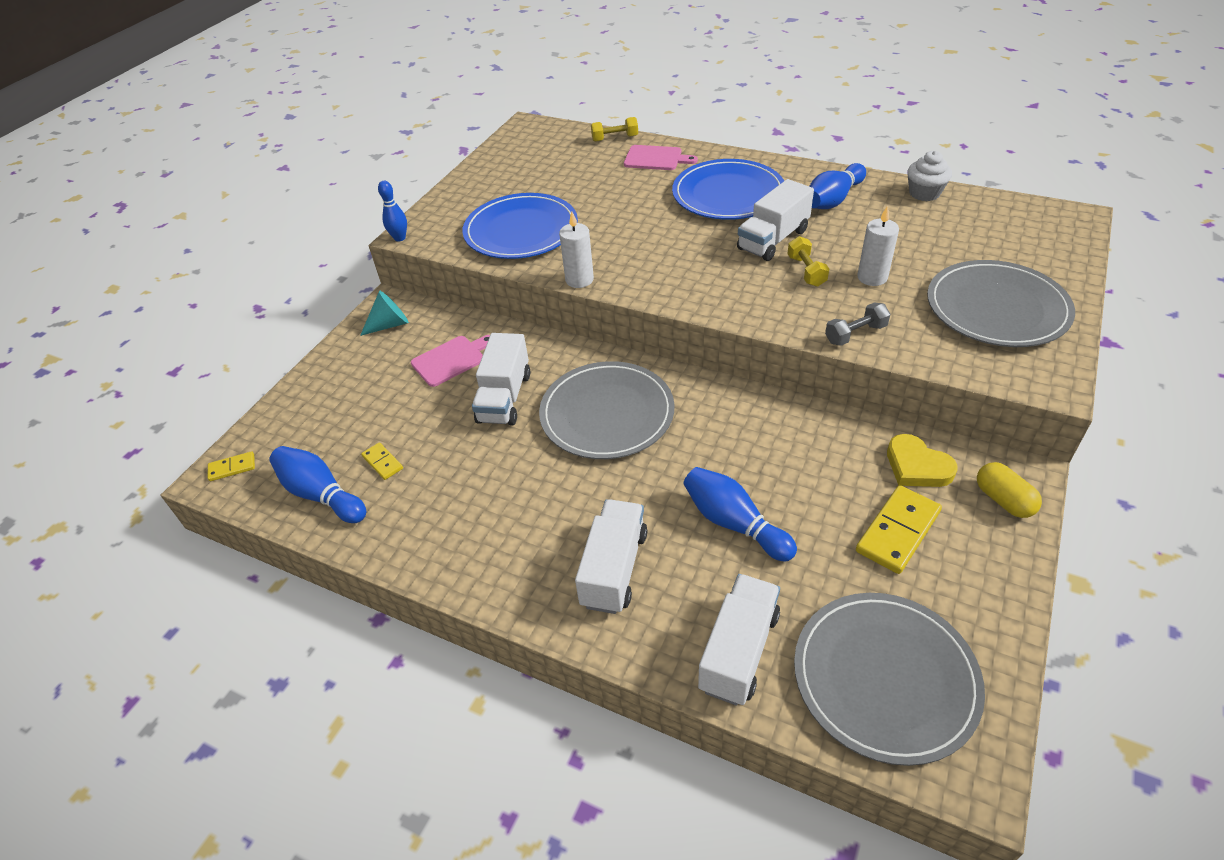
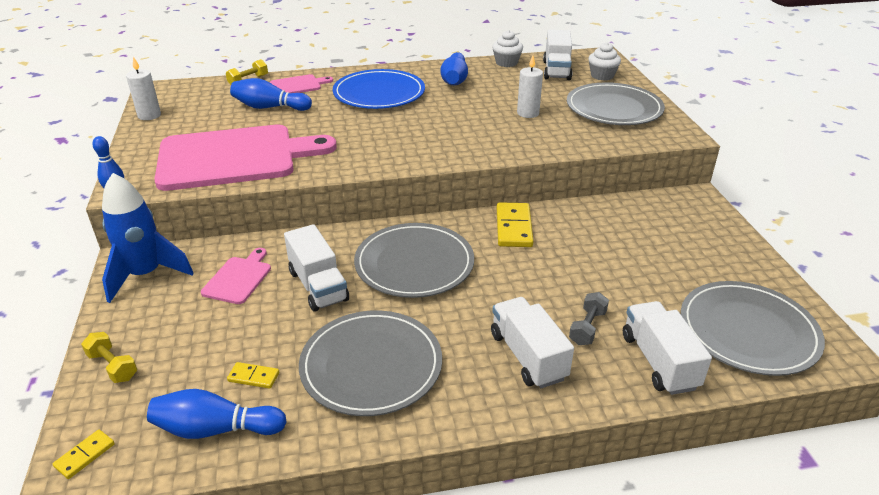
camera: 40 degrees left, 10 degrees down
(390, 324) = (146, 275): turquoise cone -> blue rocket
(474, 501) = (371, 365): none -> grey plate
(521, 230) = (234, 157): blue plate -> pink cutting board
(579, 280) = (324, 173): white candle -> white candle (149, 115)
(734, 523) = (574, 291): blue bowling pin -> blue bowling pin (270, 107)
(773, 240) = (441, 110): white truck -> white truck (556, 70)
(806, 271) = (483, 121): yellow dumbbell -> yellow dumbbell (113, 366)
(855, 334) = (553, 145): grey dumbbell -> grey dumbbell (587, 327)
(897, 531) = (669, 252): yellow domino -> yellow domino (513, 227)
(917, 466) = (641, 214): yellow heart -> none
(1003, 500) = (701, 213): yellow capsule -> none
(1037, 252) = (602, 76): none -> white cupcake

